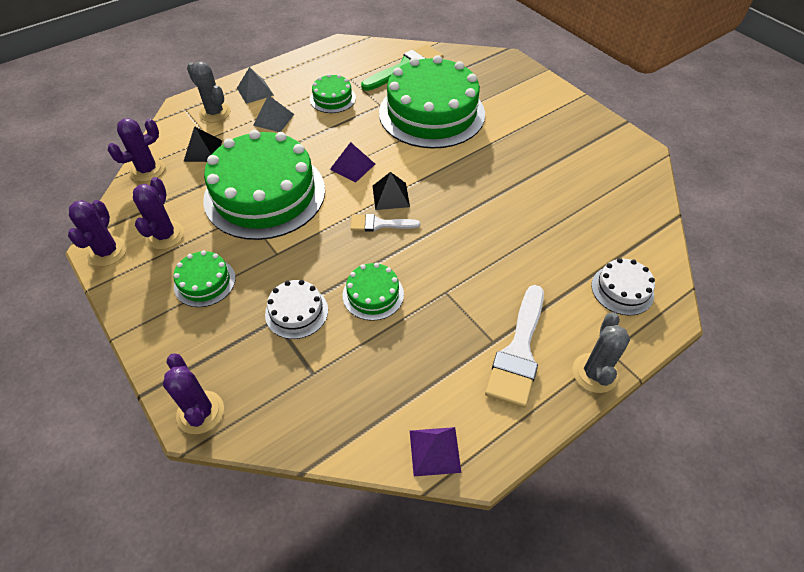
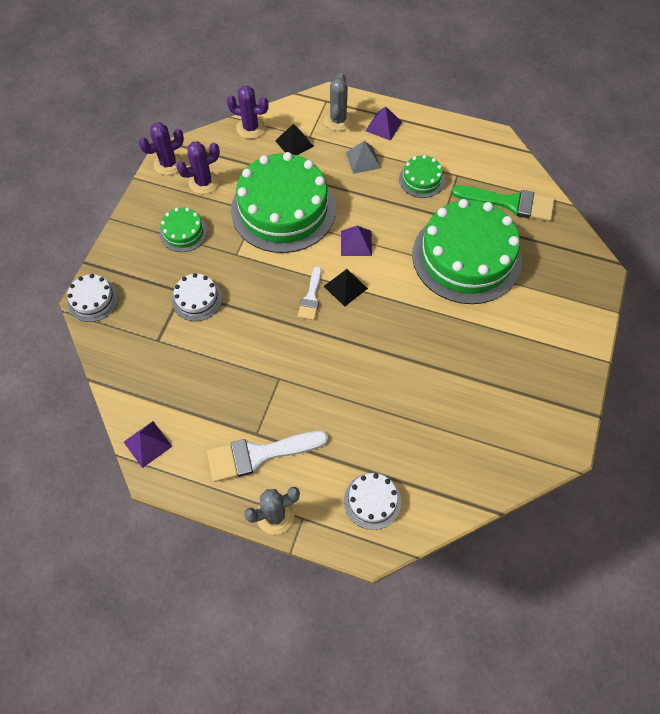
camera: 55 degrees right, 10 degrees up
(200, 412) = (93, 300): purple cactus -> white cake
(255, 91) = (383, 126): grey pyramid -> purple pyramid
(373, 294) = (243, 334): green cake -> none
(379, 224) = (311, 297): white brush -> white brush turned 135 degrees counterclockwise

